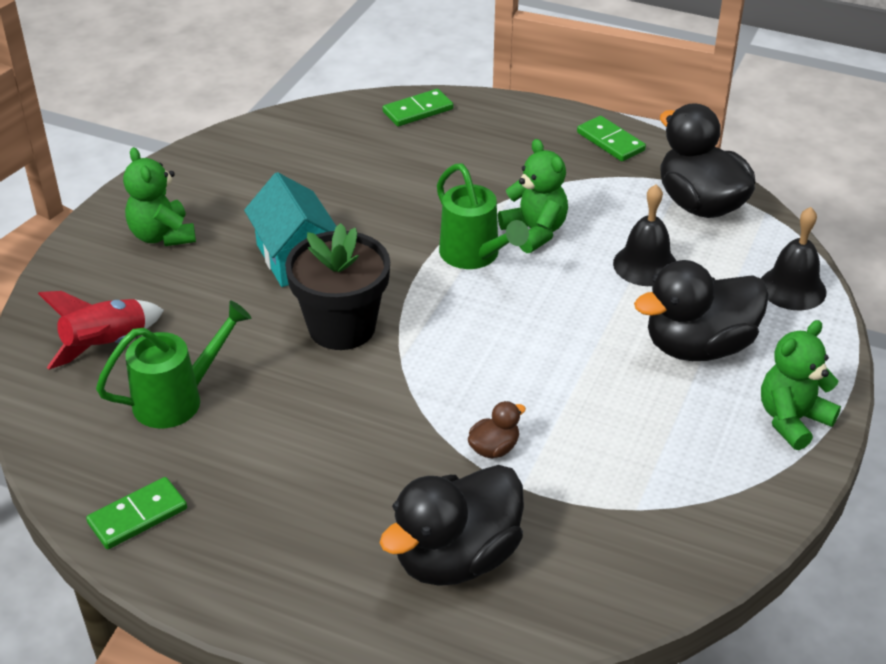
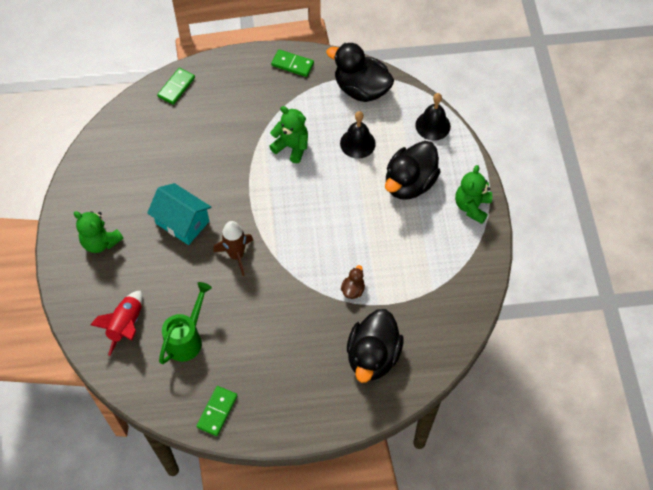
camera: 30 degrees left, 20 degrees up
(342, 327) = (236, 255): black flower pot -> brown rocket
(474, 255) = (271, 177): green watering can -> none

